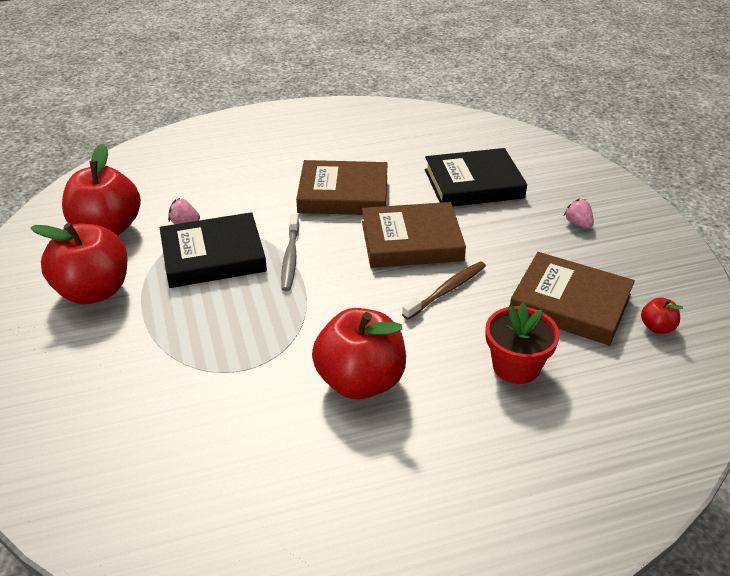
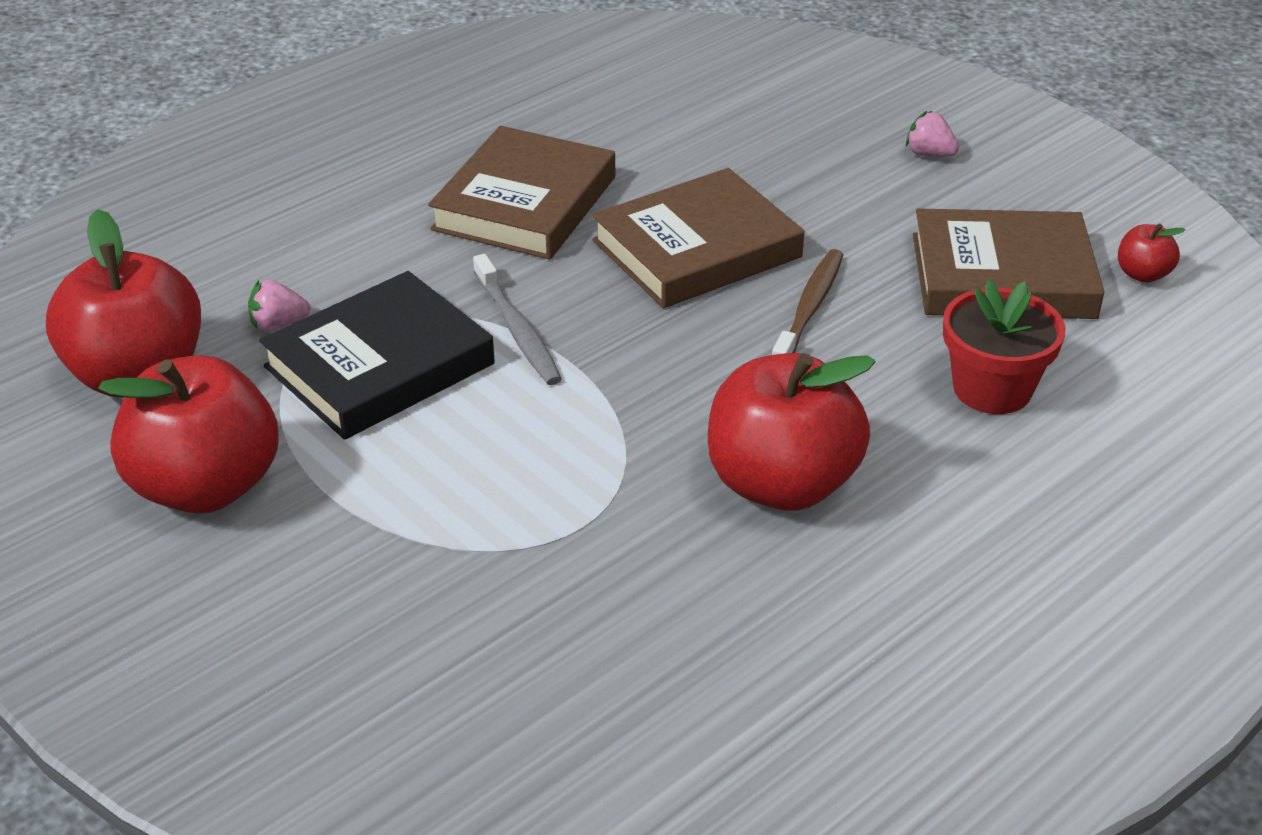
camera: 25 degrees left, 0 degrees up
(343, 194) = (525, 203): brown book -> brown book turned 45 degrees counterclockwise
(473, 184) = (727, 133): black book -> none

